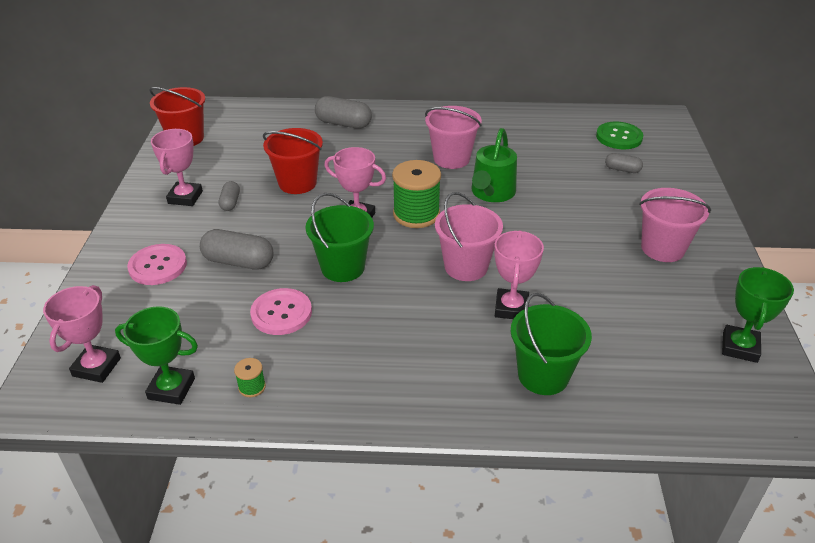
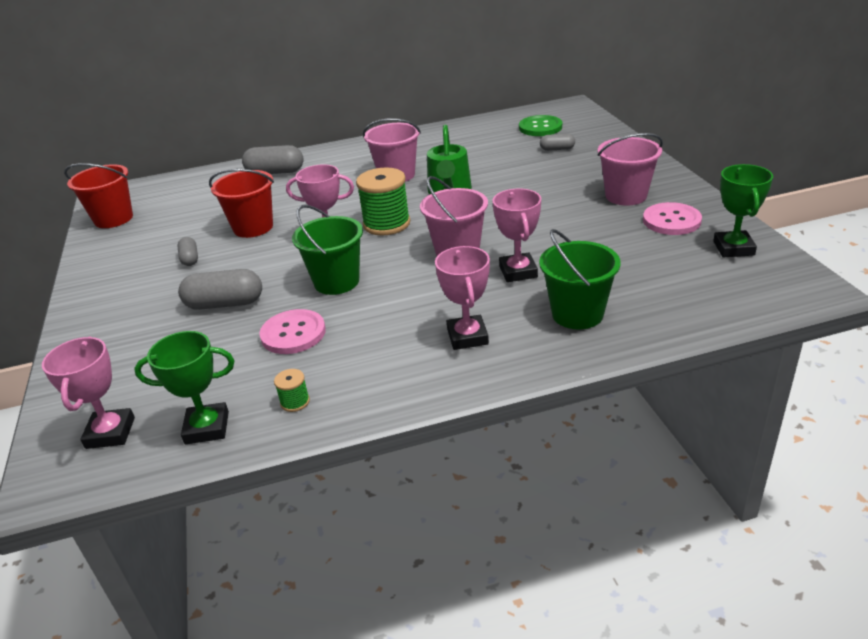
camera: 15 degrees left, 5 degrees down
(158, 266) = (137, 329): pink button -> pink button (671, 221)
(185, 197) = (138, 266): pink trophy -> pink trophy (467, 337)

